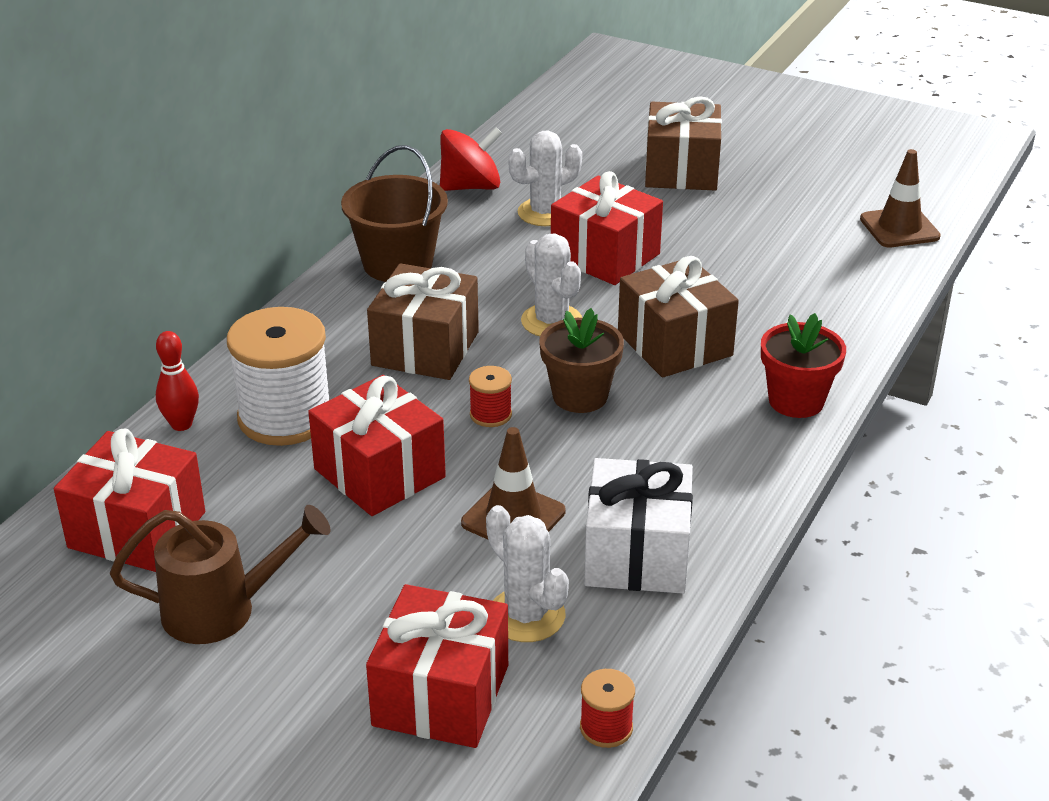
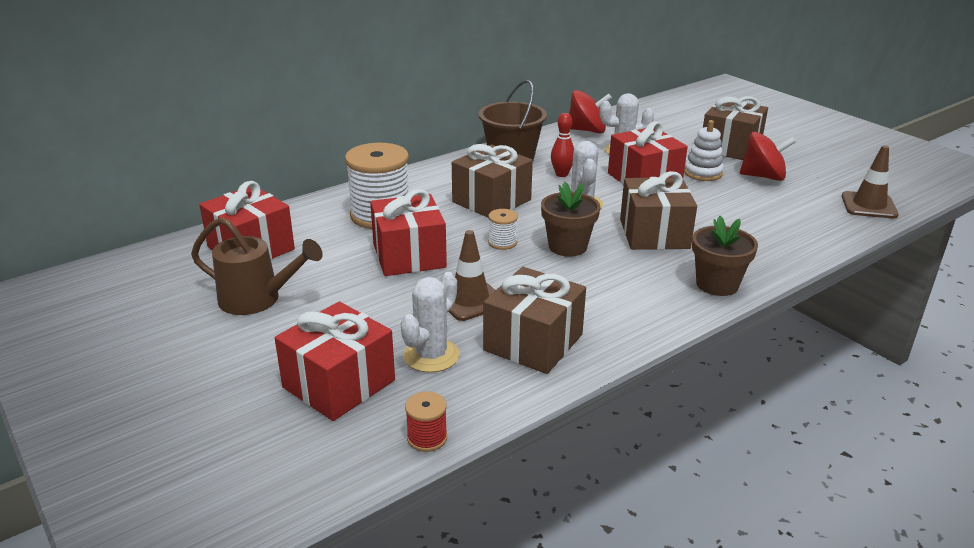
camera: 25 degrees right, 5 degrees down
(181, 424) = (321, 205): red bowling pin -> red bowling pin (561, 174)
(490, 414) = (502, 242): red spool -> white spool
(526, 615) = (431, 355): white cactus -> white cactus turned 45 degrees clockwise
(637, 554) = (533, 342): white gift -> brown gift
(673, 225) = (703, 173): none -> white stacking toy
(751, 212) = (763, 176): none -> red spinning top
(796, 401) = (717, 284): red flower pot -> brown flower pot

